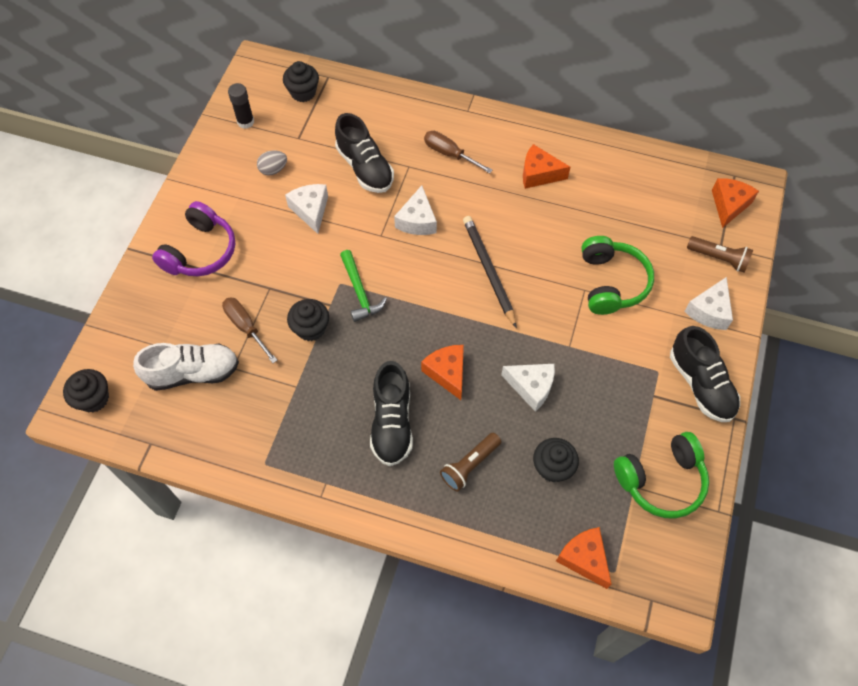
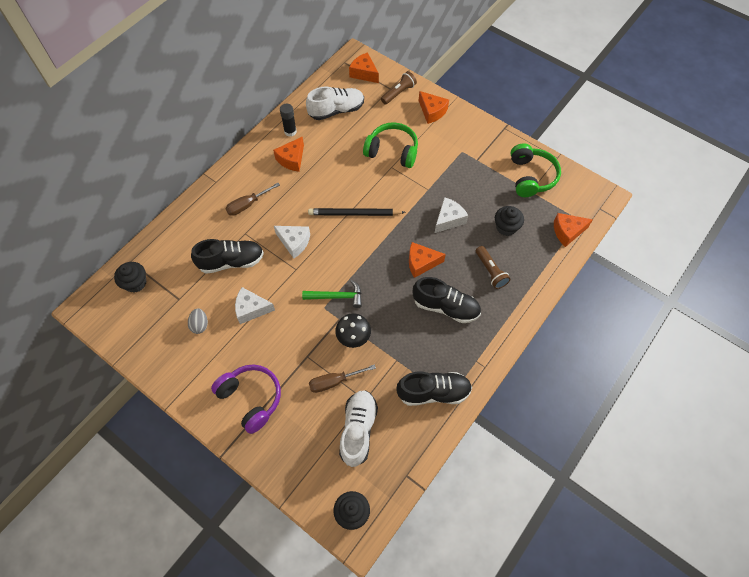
camera: 70 degrees left, 0 degrees up
(245, 122) = (141, 333): black glue stick -> black glue stick (290, 131)
(311, 328) = (353, 337): black cupcake -> black mushroom
(644, 195) = (336, 110): none -> white shoe
(700, 384) = (478, 135): black shoe -> black shoe (433, 392)
(709, 311) = (432, 112): white cheese -> orange cheese

